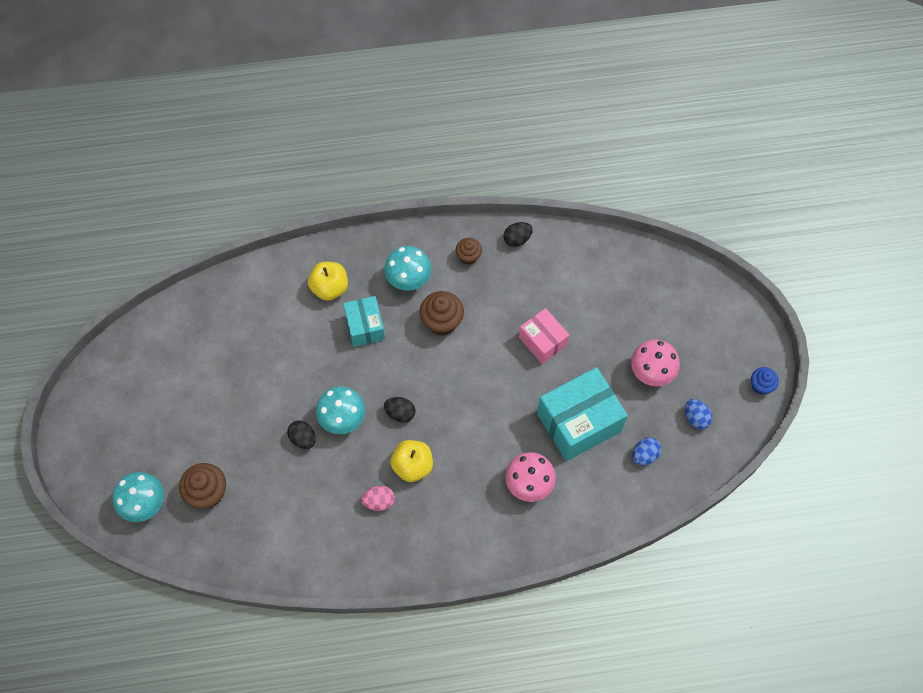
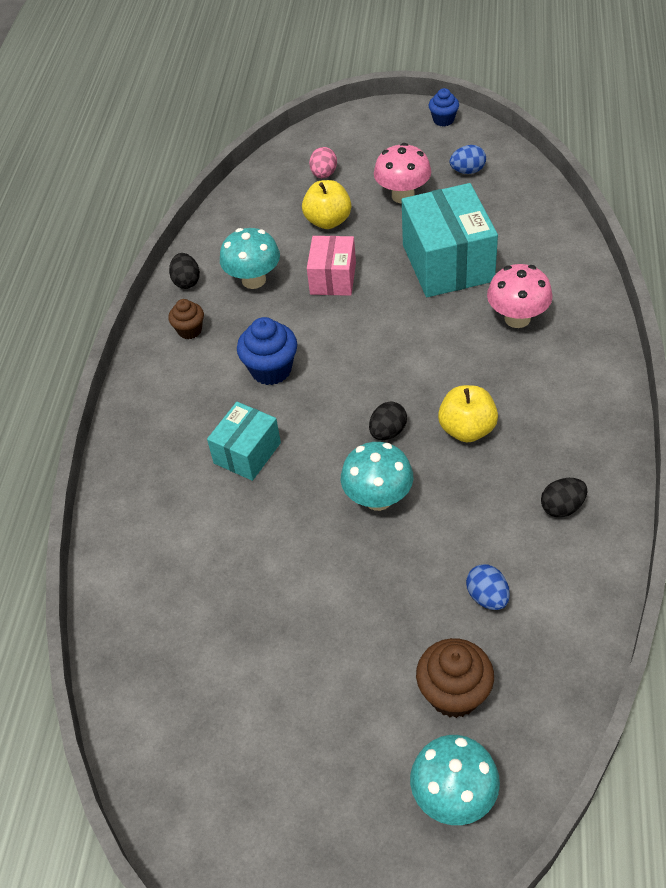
camera: 70 degrees left, 15 degrees down
(303, 438) = (395, 551): black egg -> black egg (562, 507)
(330, 288) = (171, 486): yellow apple -> yellow apple (328, 221)
(365, 327) = (247, 453): turquoise box -> turquoise box turned 60 degrees counterclockwise
(379, 501) = (511, 473): pink egg -> pink egg (324, 174)
(408, 279) = (196, 395): turquoise mushroom -> turquoise mushroom (254, 280)
(442, 322) = (271, 370): brown cupcake -> blue cupcake
(543, 341) = (333, 278): pink box -> pink box turned 60 degrees counterclockwise
(644, 455) = (502, 216): blue egg -> blue egg (487, 597)

